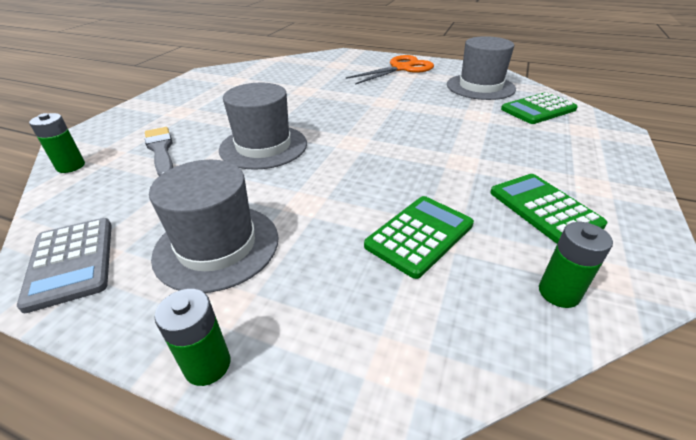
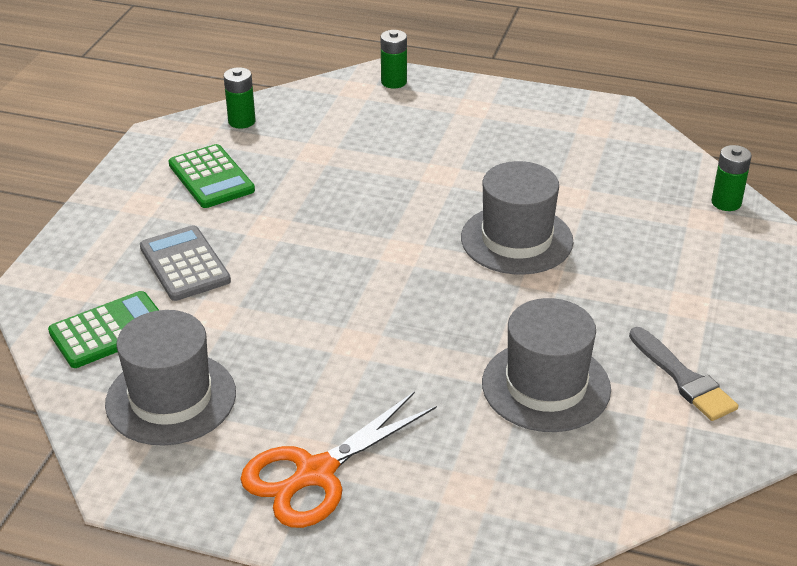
camera: 175 degrees right, 0 degrees up
(71, 262) = (607, 123): grey calculator -> grey calculator (184, 264)
(161, 150) = (643, 229): grey brush -> grey brush (683, 378)
(207, 365) = (466, 84): green battery -> green battery (394, 82)
(217, 246) = (501, 137): grey hat -> grey hat (546, 386)
(419, 235) = (333, 151): green calculator -> none

